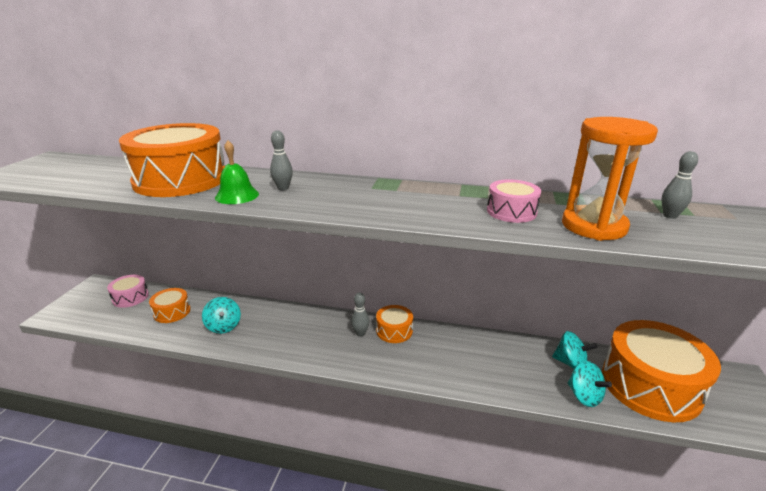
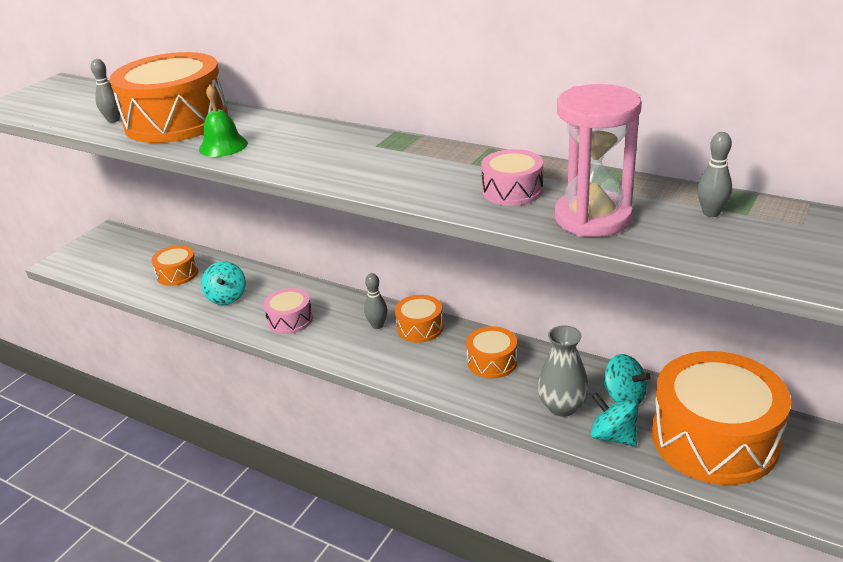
camera: 20 degrees right, 5 degrees up
(130, 297) = (139, 252): pink drum -> pink drum (290, 320)
(283, 188) = (277, 139): grey bowling pin -> grey bowling pin (113, 120)
(462, 350) = (492, 362): none -> orange drum
(534, 378) = (562, 407): none -> grey vase
(584, 396) = (613, 436): turquoise spinning top -> turquoise spinning top turned 150 degrees clockwise
(593, 226) = (593, 218): orange hourglass -> pink hourglass

